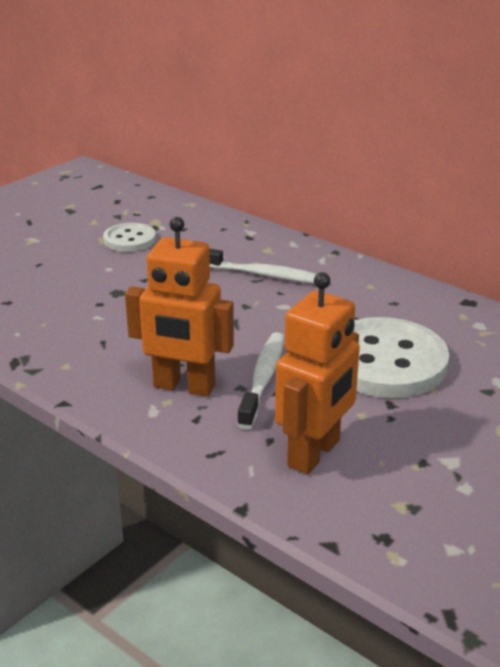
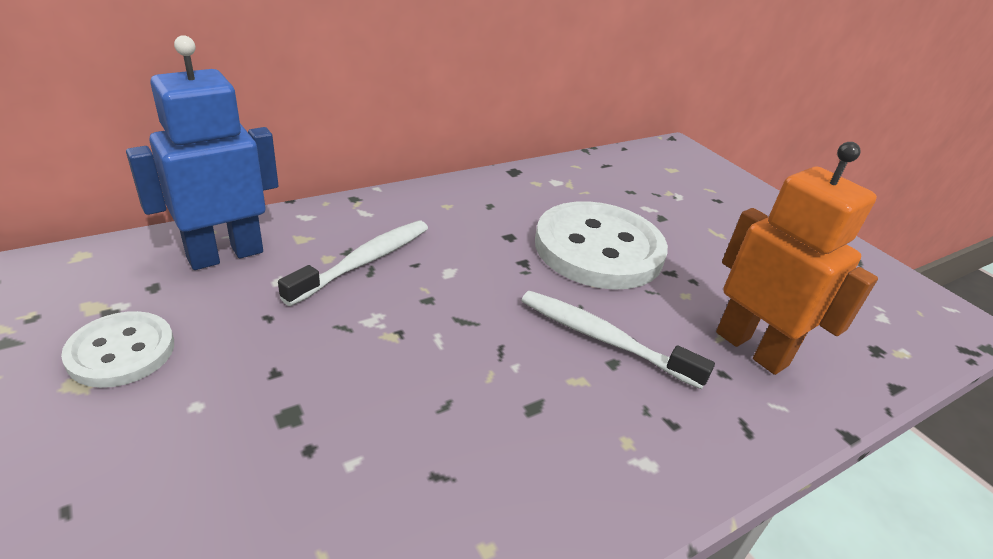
camera: 75 degrees left, 5 degrees up
(184, 387) = (599, 414): orange robot -> none
(227, 235) = (225, 255): none -> blue robot

